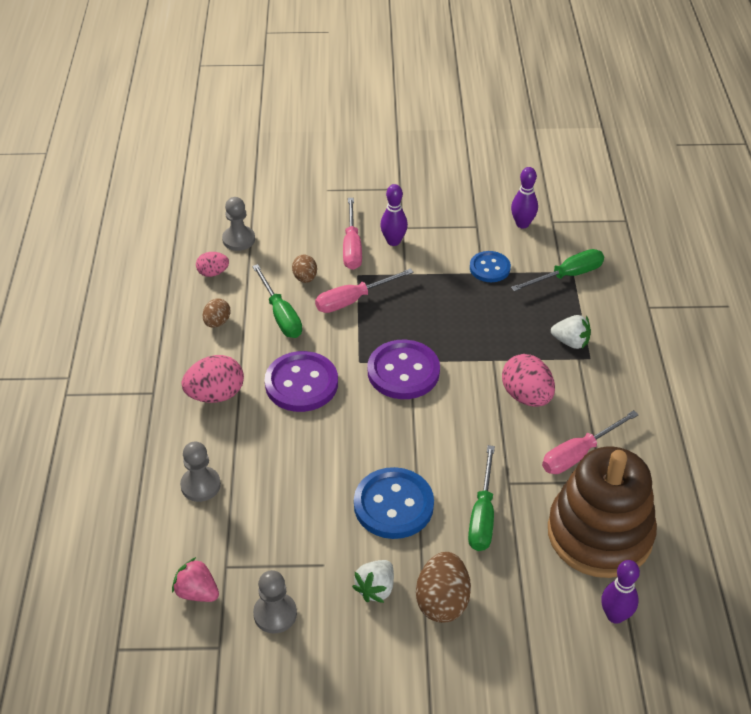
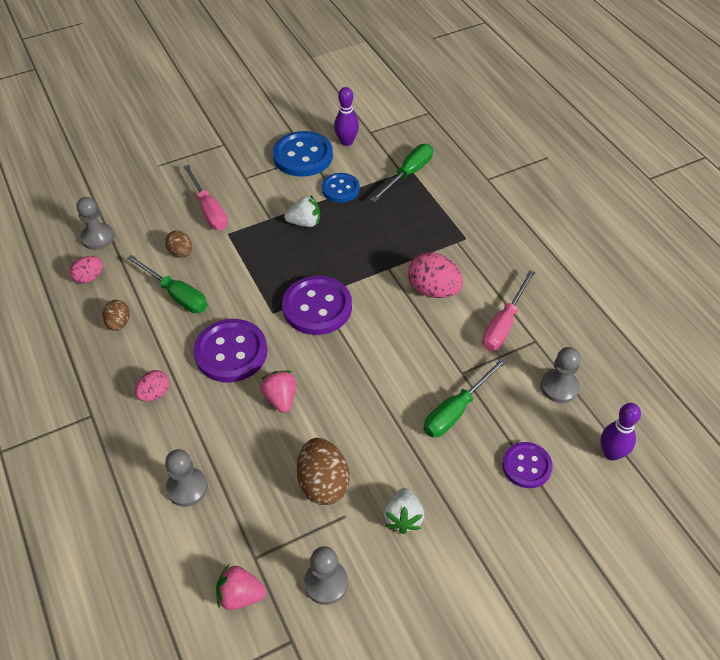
camera: 25 degrees left, 5 degrees up
(215, 395) = (154, 394): pink egg -> pink egg, size x0.59
(323, 441) = (280, 398): none -> pink strawberry
(353, 300) = (236, 258): pink screwdriver -> none
(393, 241) = (244, 192): purple bowling pin -> none
(393, 505) = (376, 433): blue button -> blue button (303, 156)
(442, 601) = (467, 504): brown egg -> brown egg (323, 483)
(482, 515) = (456, 410): green screwdriver -> green screwdriver turned 60 degrees clockwise
(521, 592) = (526, 466): none -> purple button
(570, 342) = (443, 230): white strawberry -> white strawberry (304, 222)
(599, 534) = (559, 387): brown stacking toy -> grey pawn

